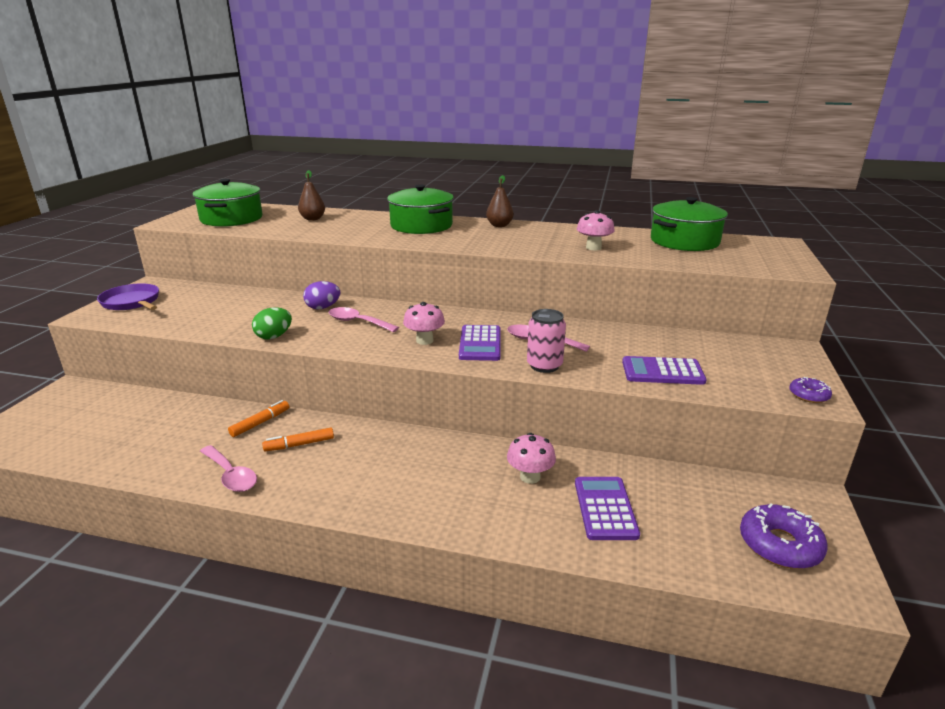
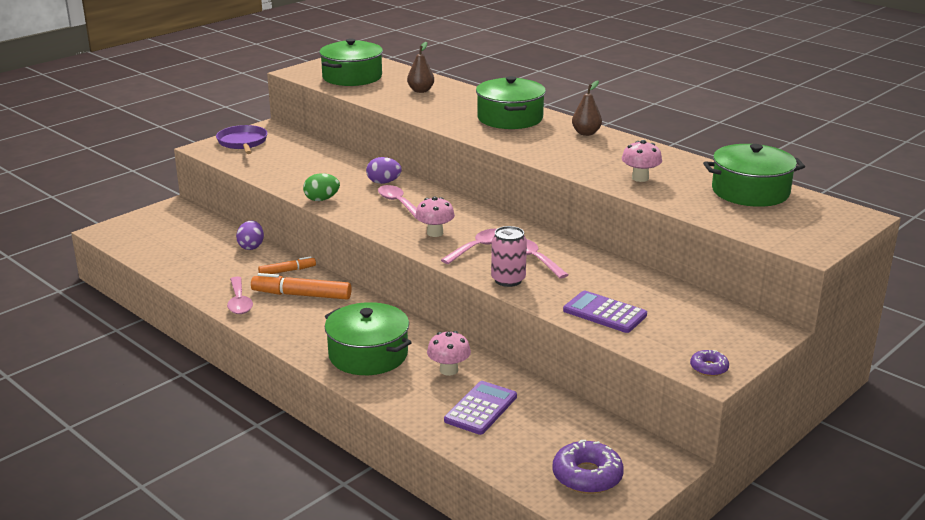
camera: 30 degrees right, 0 degrees up
(196, 408) = (251, 246): none -> purple egg
(299, 444) = (301, 295): orange marker -> orange marker, size x1.70
(434, 489) = (368, 355): none -> green pot
(480, 344) = (478, 248): purple calculator -> pink spoon

